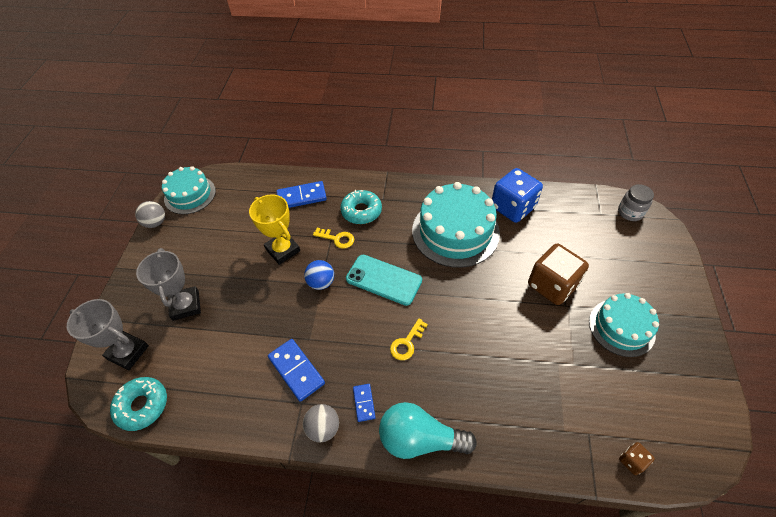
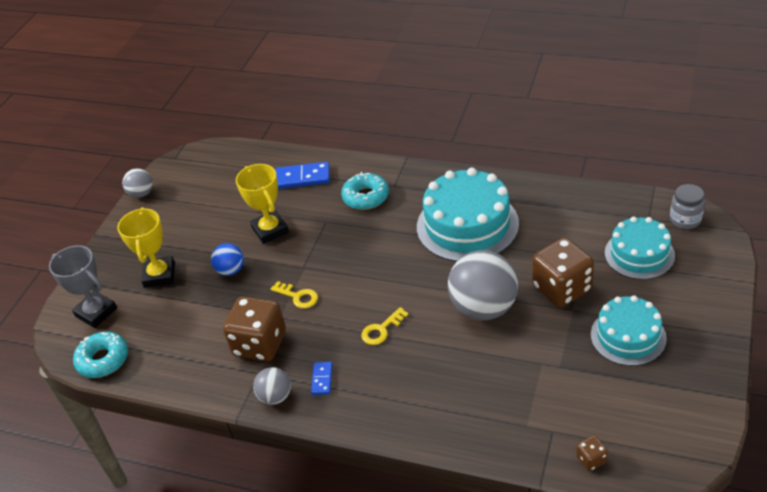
camera: 15 degrees right, 10 degrees down
(186, 305) = (159, 275): grey trophy -> yellow trophy
(190, 195) = (182, 168): turquoise cake -> turquoise cake (639, 254)
(296, 370) = (259, 344): blue domino -> brown dice
(321, 282) = (304, 265): blue ball -> blue ball (231, 270)
(337, 239) = (332, 223): yellow key -> yellow key (298, 296)
(383, 280) = (372, 267): turquoise phone -> none
(419, 439) = (371, 416): turquoise light bulb -> none
(492, 311) = (484, 308): none -> grey ball
(512, 207) = (543, 205): blue dice -> none

